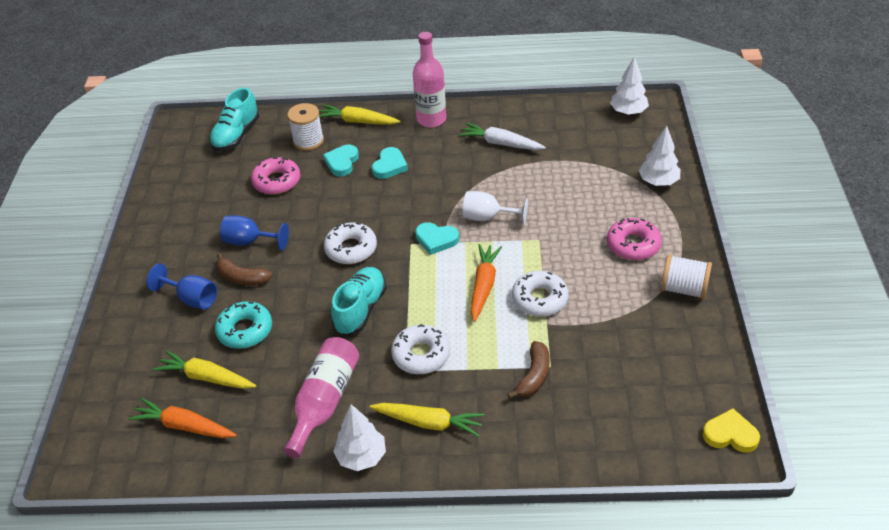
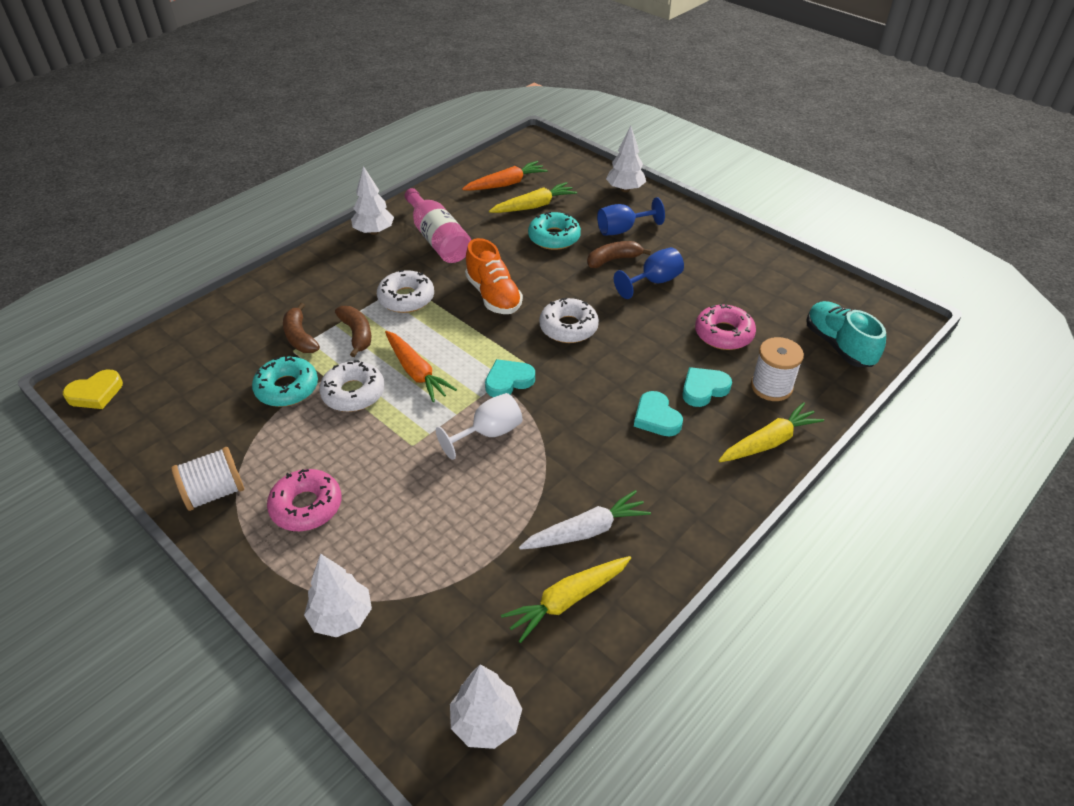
camera: 130 degrees right, 0 degrees up
(119, 337) = (625, 189): none -> white tree
(342, 162) = (703, 389): turquoise heart -> turquoise heart turned 90 degrees counterclockwise
(360, 309) = (493, 296): turquoise shoe -> orange shoe
(428, 423) = (350, 269): yellow carrot -> yellow carrot (567, 600)
(431, 119) = (704, 504): pink bottle -> none
(491, 347) = (357, 334): none -> brown banana
(581, 335) = (287, 388): none -> turquoise donut

